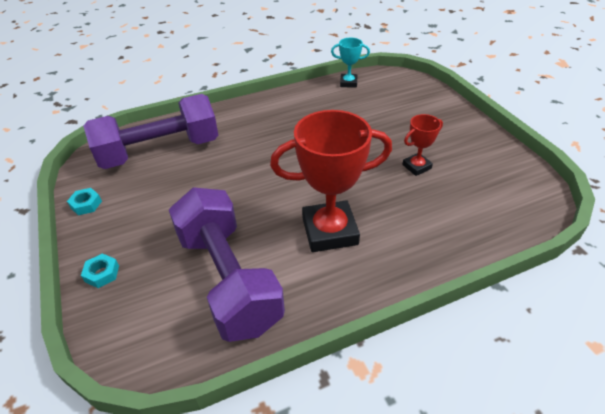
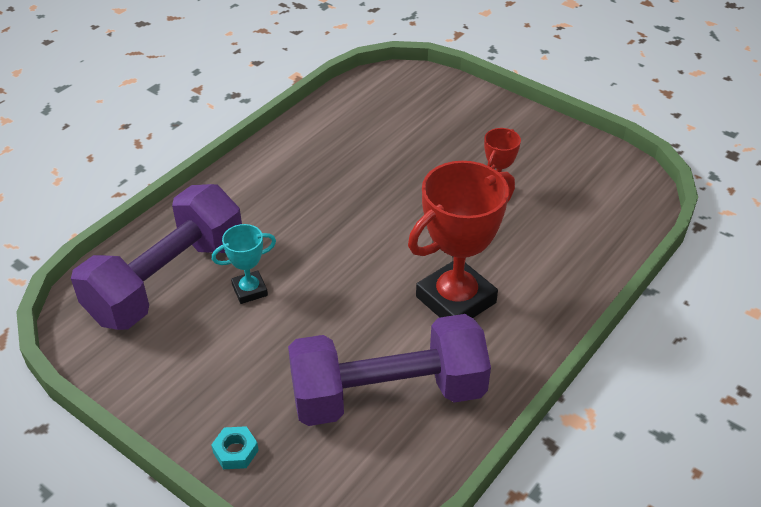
camera: 30 degrees left, 0 degrees up
(86, 204) = (131, 385): turquoise nut -> none
(228, 279) = (388, 394): purple dumbbell -> purple dumbbell turned 45 degrees counterclockwise
(348, 83) = (341, 103): turquoise trophy -> turquoise trophy (249, 290)

